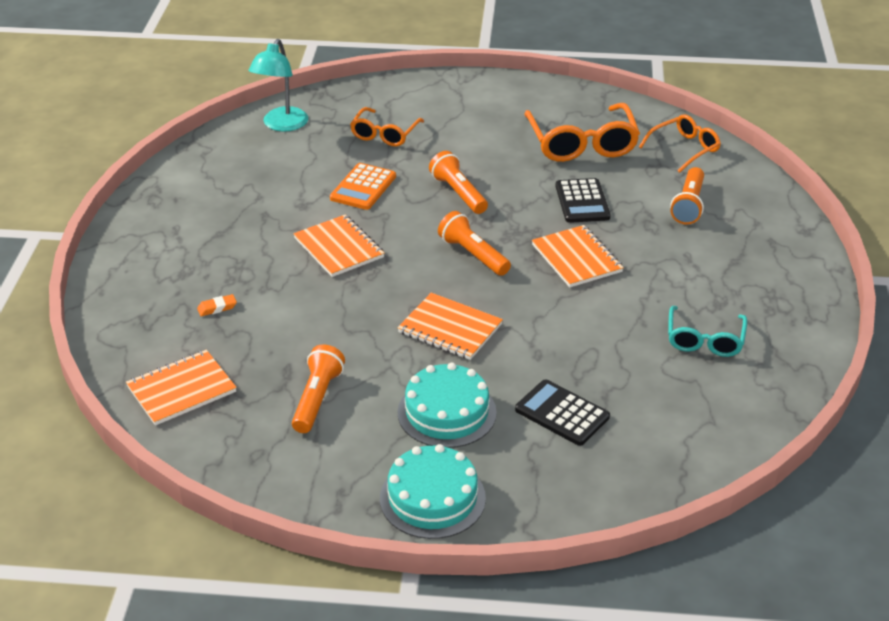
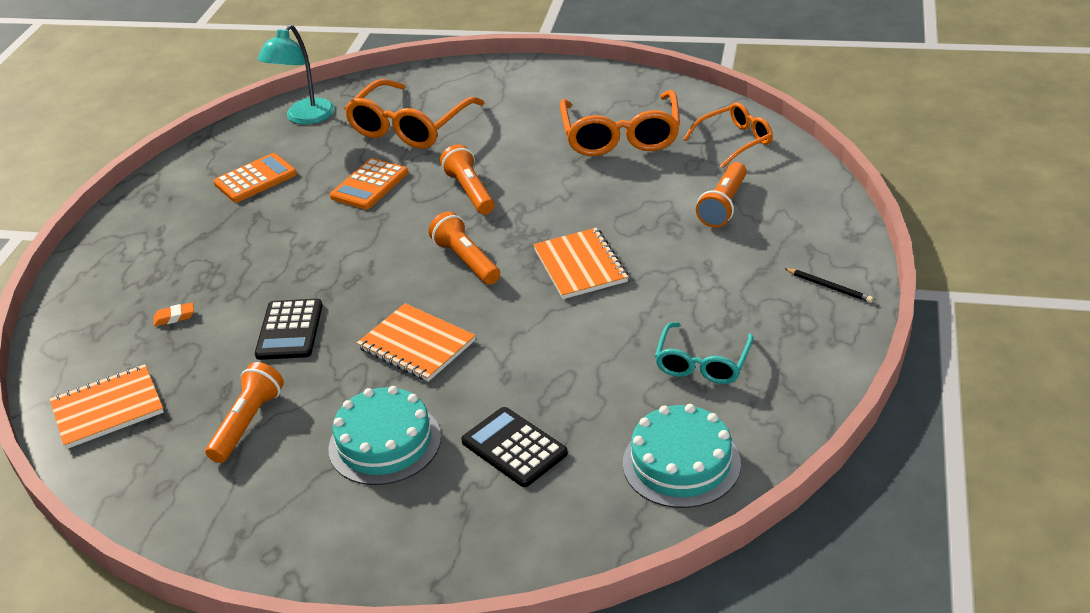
camera: 10 degrees right, 0 degrees up
(253, 182) = (255, 179): none -> orange calculator
(339, 248) = (323, 252): orange notebook -> none
(385, 134) = (410, 127): orange glasses -> orange glasses, size x1.64
(432, 498) = (339, 545): turquoise cake -> turquoise cake (681, 463)
(582, 201) = (604, 201): black calculator -> black calculator (289, 330)
(796, 274) = (829, 287): none -> black pencil

